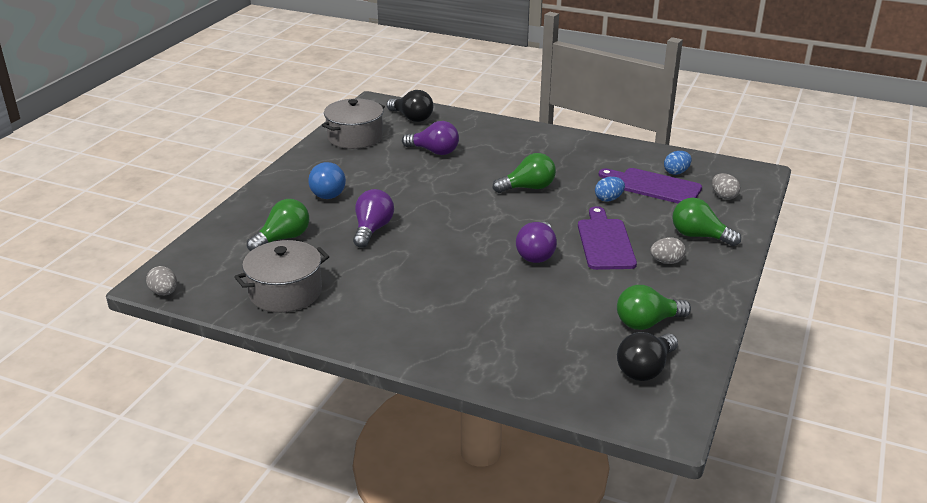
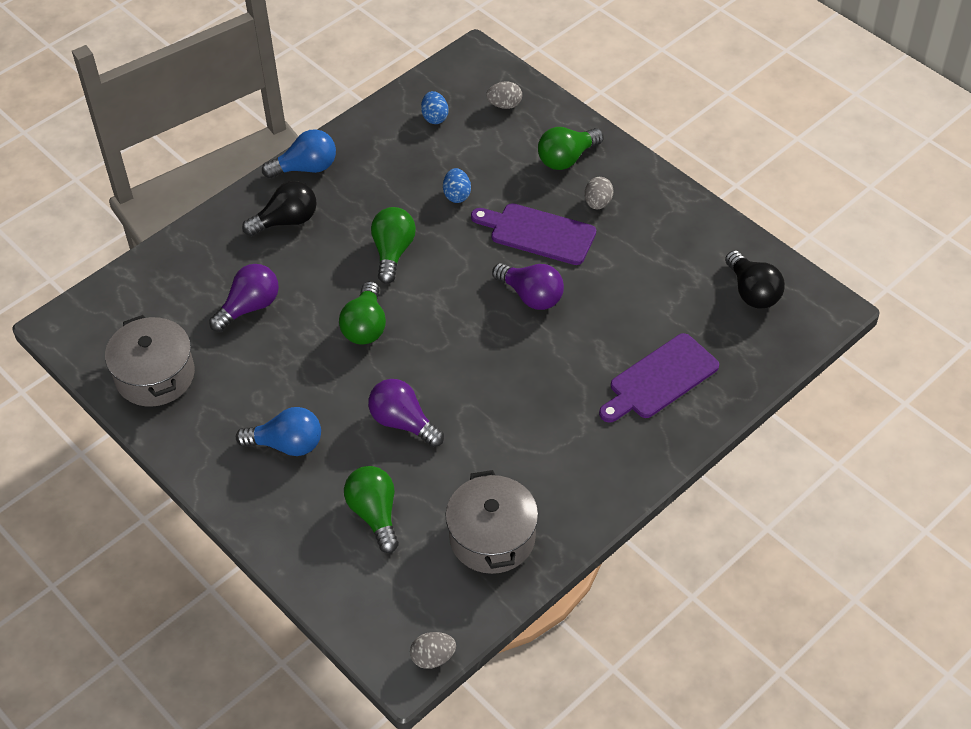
camera: 65 degrees left, 20 degrees up
(412, 118) = (140, 300): black light bulb -> black light bulb (286, 221)
(574, 139) = (306, 168): none -> blue light bulb
(647, 323) = (687, 261): green light bulb -> green light bulb (365, 326)
(653, 186) = (453, 148): purple cutting board -> purple cutting board (660, 379)

